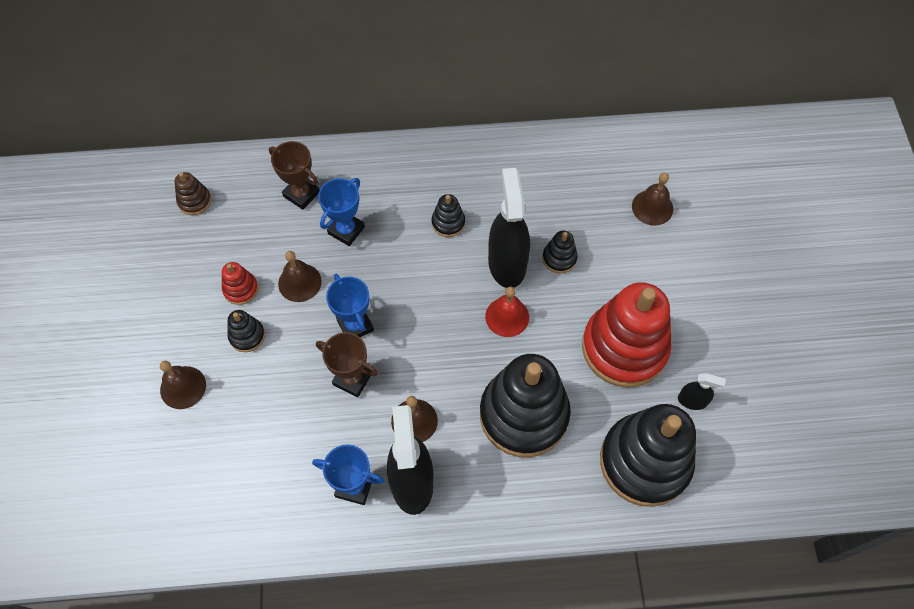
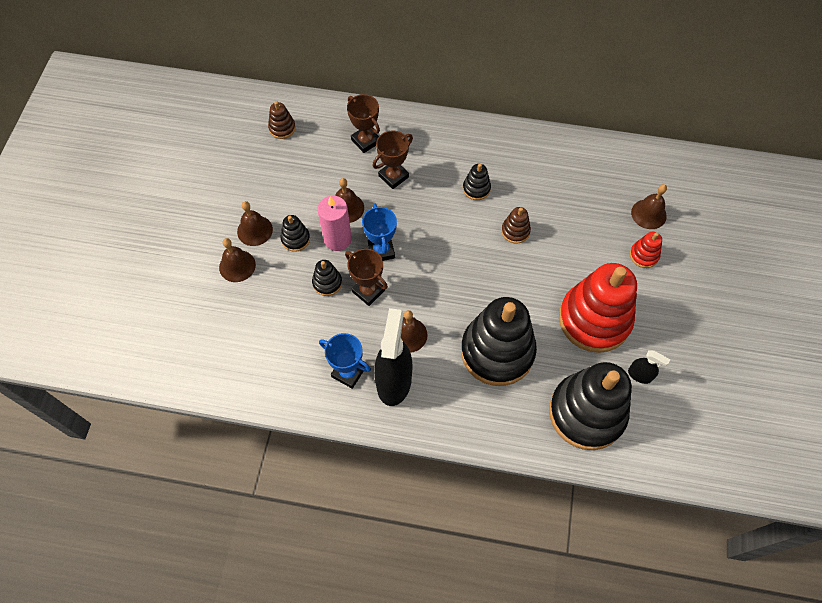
camera: 15 degrees right, 0 degrees up
(193, 337) = (255, 230): none -> brown bell
(241, 289) = (300, 203): red stacking toy -> red stacking toy (644, 255)
(298, 324) = (337, 239): none -> pink candle
(346, 230) = (393, 176): blue trophy -> brown trophy
(507, 263) = (515, 231): black spray bottle -> brown stacking toy
(507, 316) = (504, 272): red bell -> none
(559, 258) = (559, 237): black stacking toy -> black stacking toy (327, 283)

